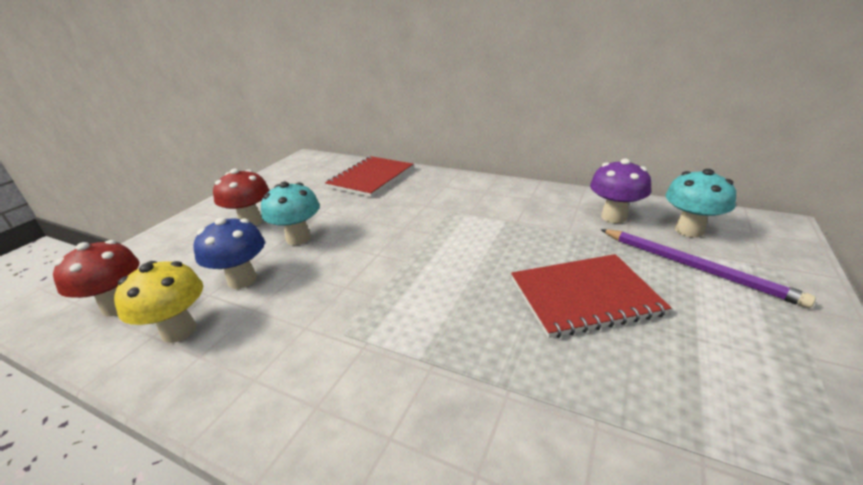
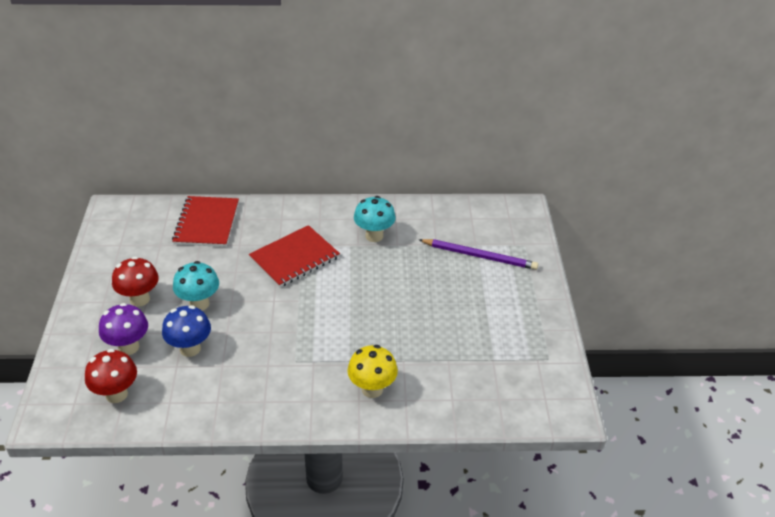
camera: 30 degrees left, 10 degrees up
(179, 331) = (185, 393): yellow mushroom -> yellow mushroom (372, 389)
(584, 296) = (423, 295): red notebook -> red notebook (294, 258)
(613, 217) = (423, 224): purple mushroom -> purple mushroom (128, 347)
(689, 230) = (472, 225): turquoise mushroom -> turquoise mushroom (374, 236)

